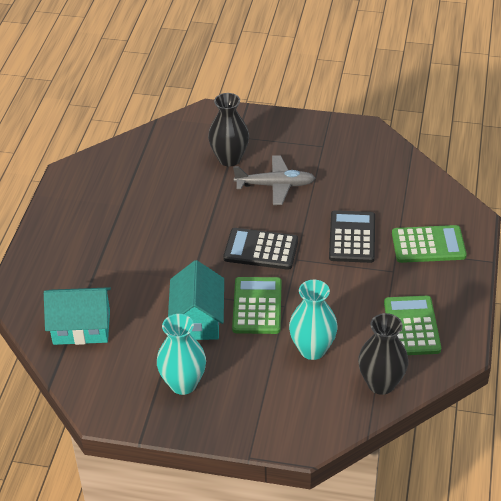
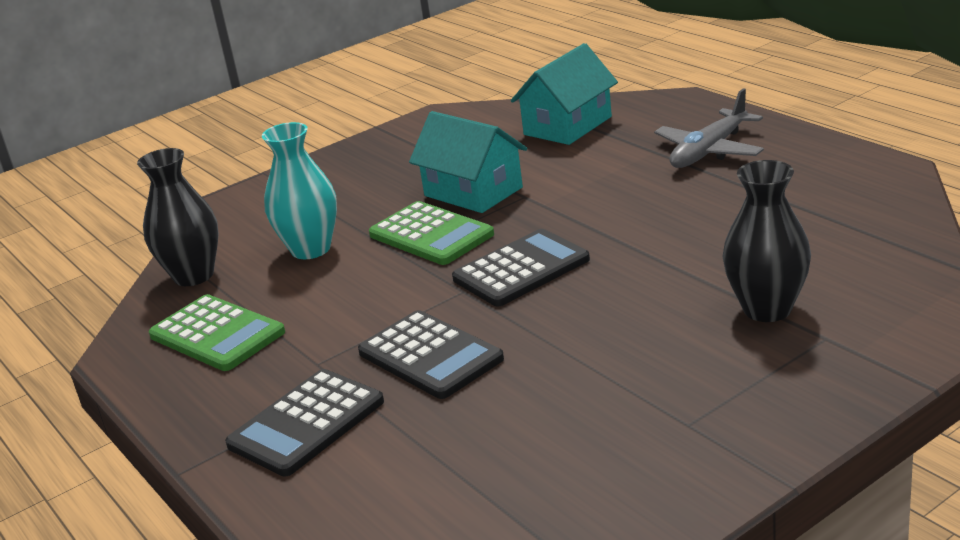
camera: 135 degrees right, 15 degrees down
(183, 384) = (401, 161): turquoise vase -> none
(275, 185) = (642, 330): grey plane -> grey plane (709, 151)
(428, 245) = (306, 423): green calculator -> black calculator

